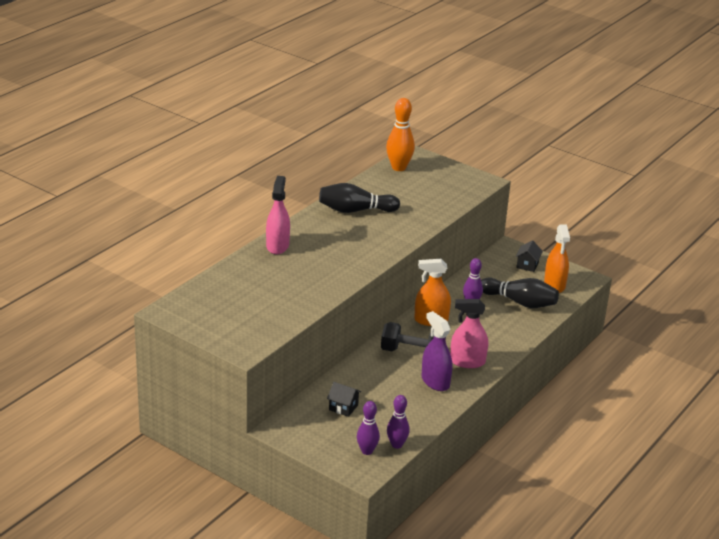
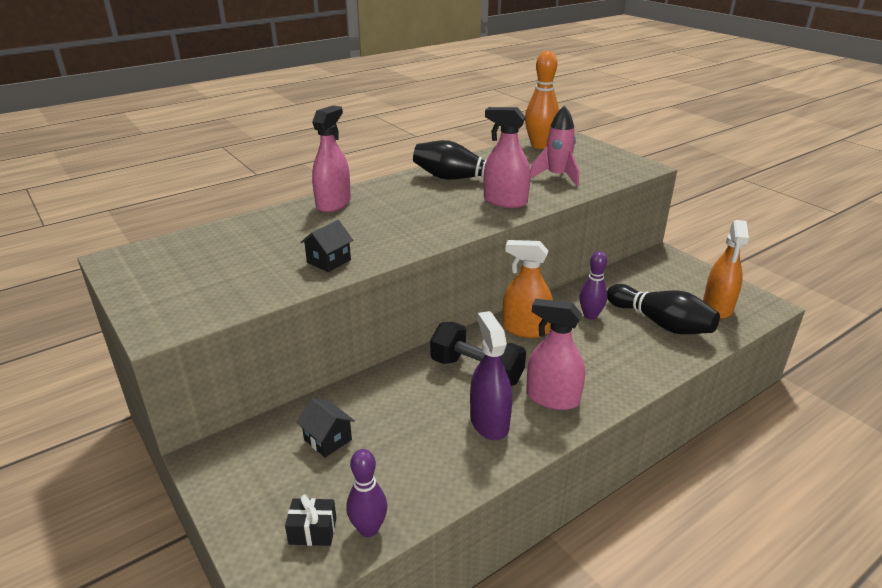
camera: 20 degrees right, 0 degrees up
(367, 451) = (313, 531): purple bowling pin -> black gift
(400, 228) = (505, 201): none -> pink spray bottle
(426, 199) = (557, 177): none -> pink rocket
(527, 265) = (684, 278): black house -> black house (329, 261)

